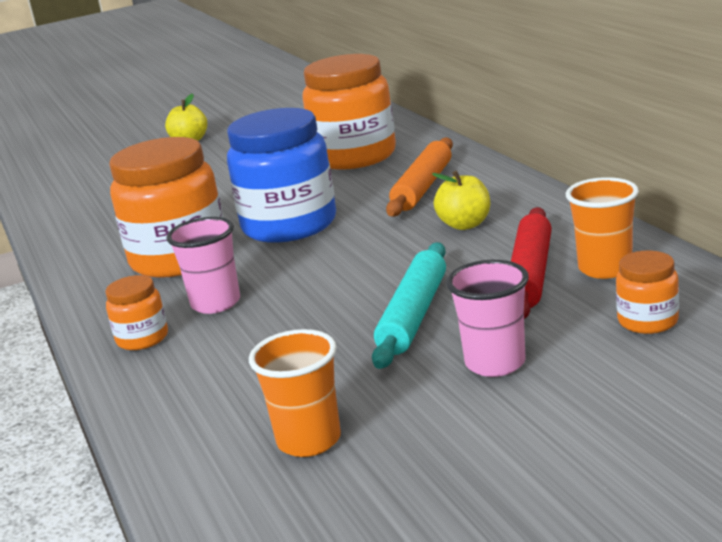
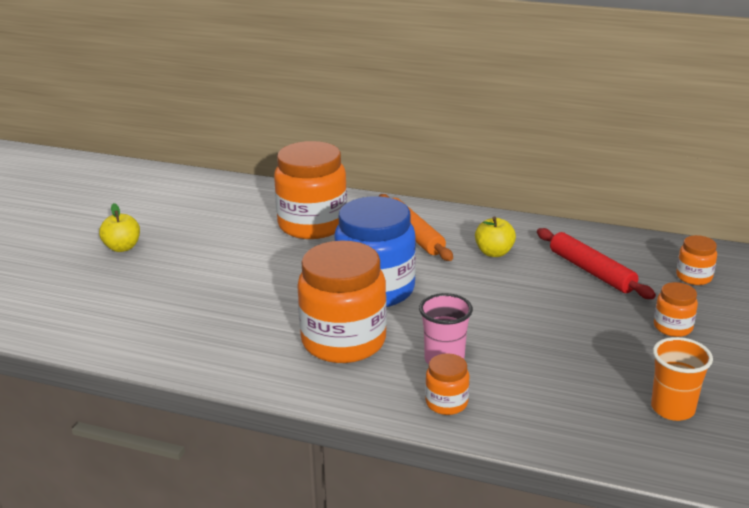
camera: 50 degrees left, 5 degrees up
(414, 315) = (580, 318): turquoise rolling pin -> none
(495, 363) = (672, 327): pink cup -> orange jar
(605, 268) = (621, 255): orange cup -> none

